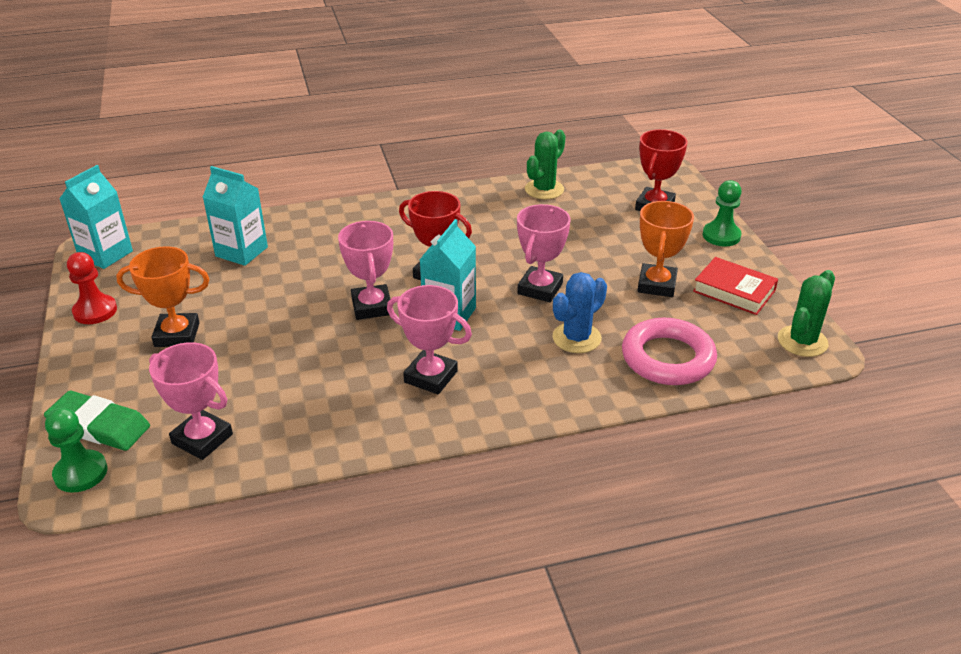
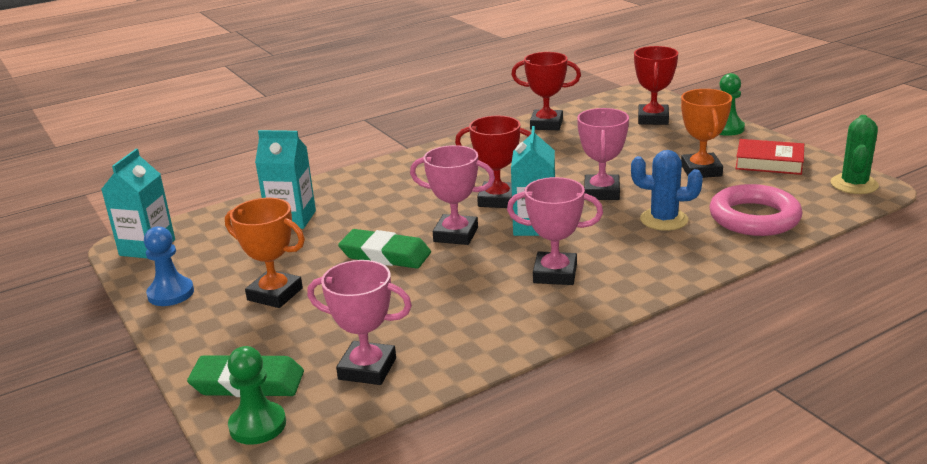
camera: 15 degrees left, 10 degrees down
(95, 311) = (171, 293): red pawn -> blue pawn
(177, 335) = (275, 294): orange trophy -> orange trophy turned 45 degrees clockwise
(296, 314) = (385, 255): none -> green eraser
(372, 306) = (456, 235): pink trophy -> pink trophy turned 45 degrees counterclockwise
(544, 189) = (546, 124): green cactus -> red trophy
(576, 338) = (664, 220): blue cactus -> blue cactus turned 75 degrees clockwise

